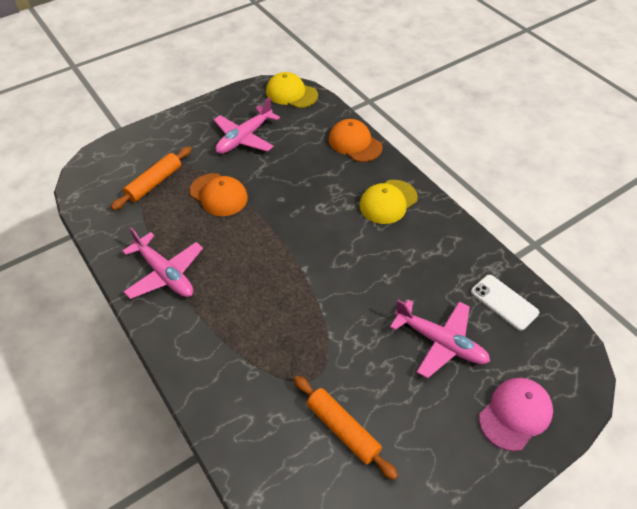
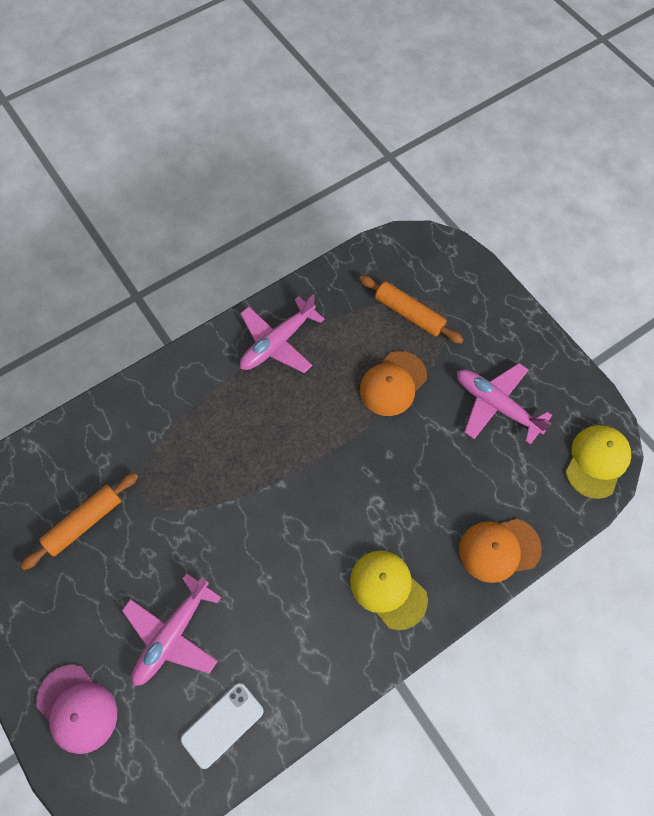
camera: 90 degrees right, 15 degrees up
(355, 143) = (499, 549): orange cap -> orange cap turned 150 degrees counterclockwise

